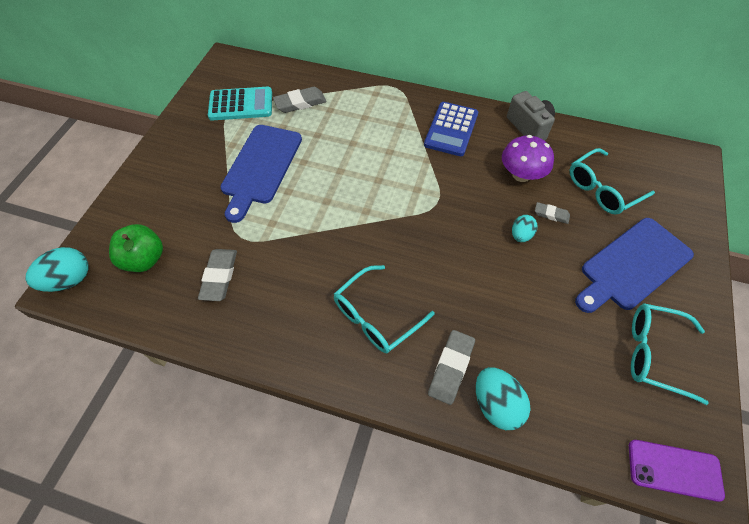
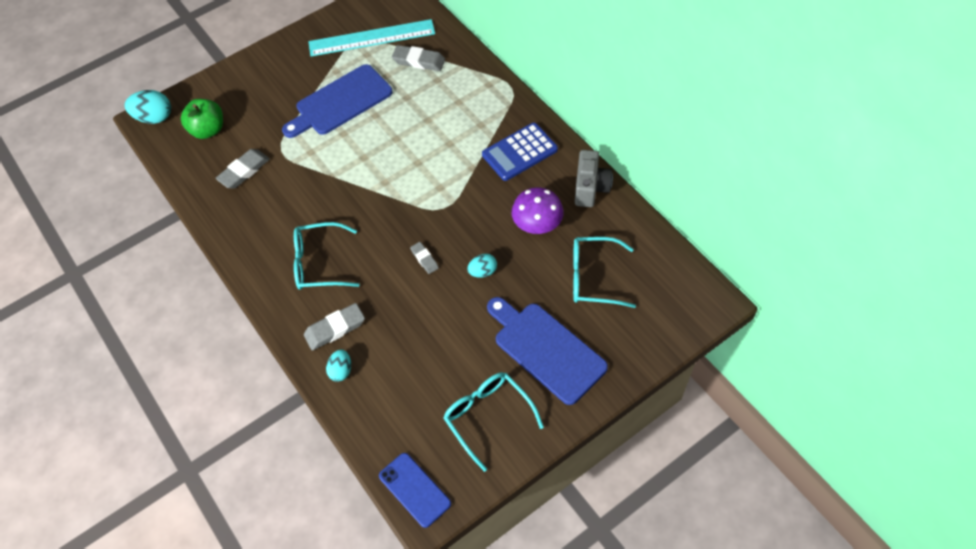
camera: 40 degrees right, 0 degrees up
(241, 104) = (372, 38): turquoise calculator -> turquoise ruler
(496, 404) = (341, 370): turquoise egg -> turquoise egg, size x0.62
(551, 214) = (525, 271): grey eraser -> grey eraser (424, 259)
(632, 265) = (546, 349): blue cutting board -> blue cutting board turned 45 degrees clockwise
(674, 469) = (415, 489): purple phone -> blue phone

